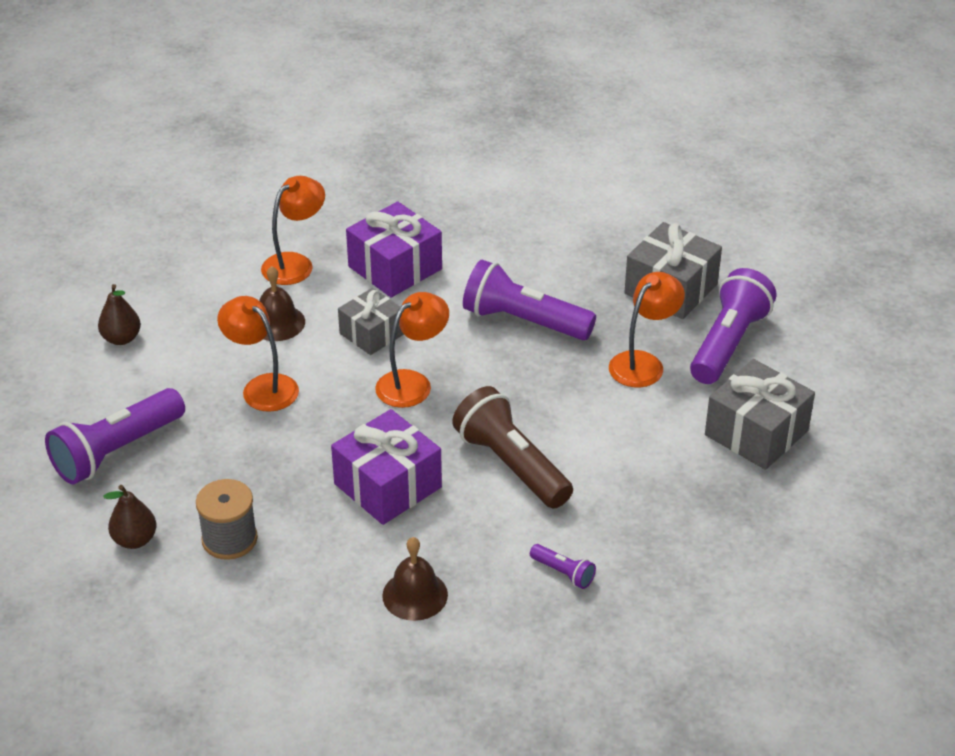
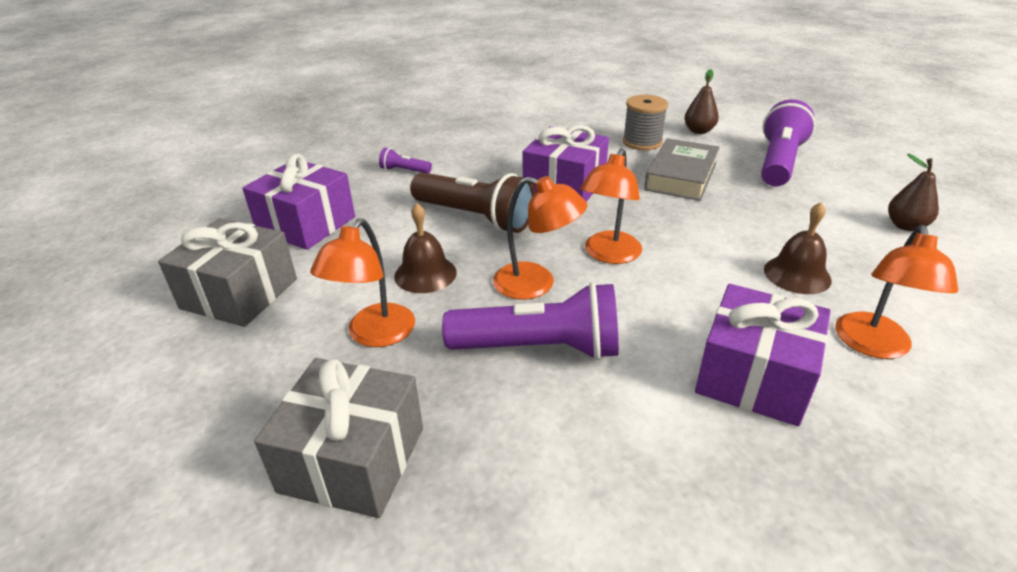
camera: 160 degrees right, 5 degrees down
(248, 461) = (681, 176): none -> grey book
(262, 387) = (735, 221): orange lamp -> orange lamp (536, 284)
(372, 333) = (693, 289): grey gift -> none
(415, 595) = (500, 144): brown bell -> brown bell (425, 274)
(694, 507) = (306, 224): none -> purple gift
(728, 343) = (263, 390): purple flashlight -> none

